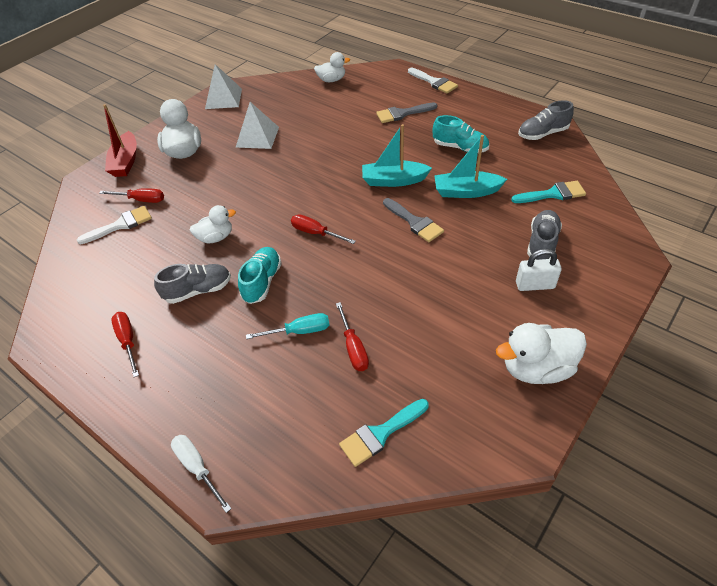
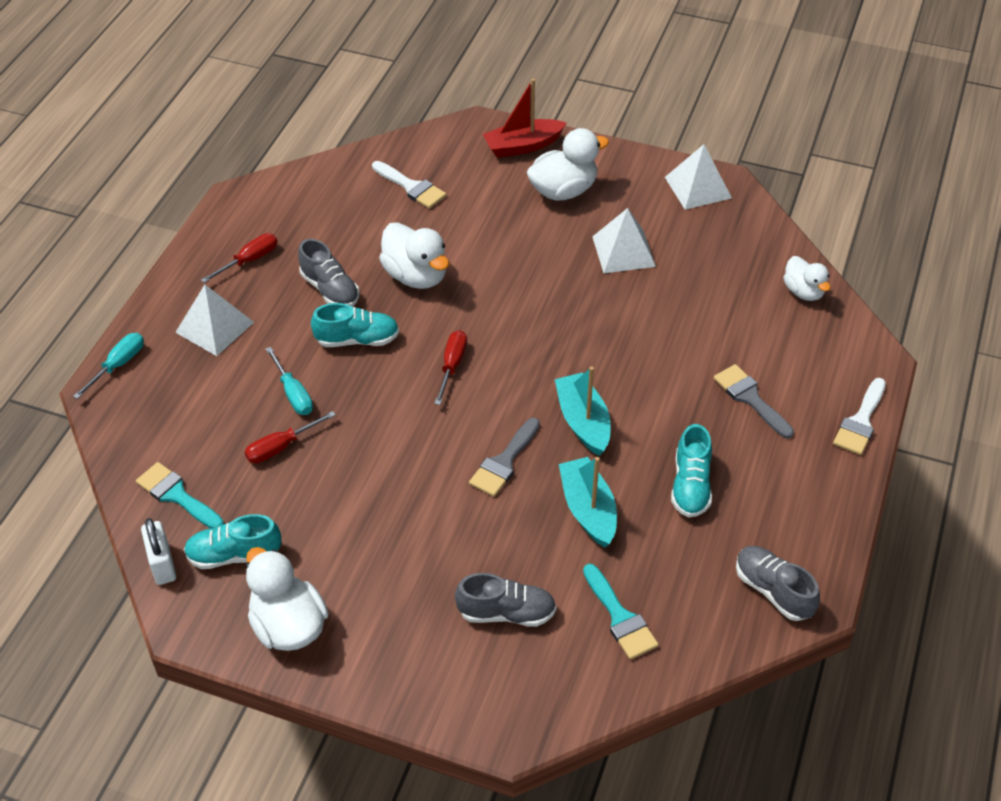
camera: 70 degrees right, 0 degrees up
(141, 200) = (459, 187): red screwdriver -> none
(193, 378) = (214, 327): none -> white pyramid
(197, 468) = (118, 365): white screwdriver -> turquoise screwdriver
(216, 237) = (416, 276): white duck -> white duck, size x1.58
(458, 397) = (234, 555): none -> turquoise shoe
(535, 285) = (423, 611): white padlock -> white padlock (162, 564)

